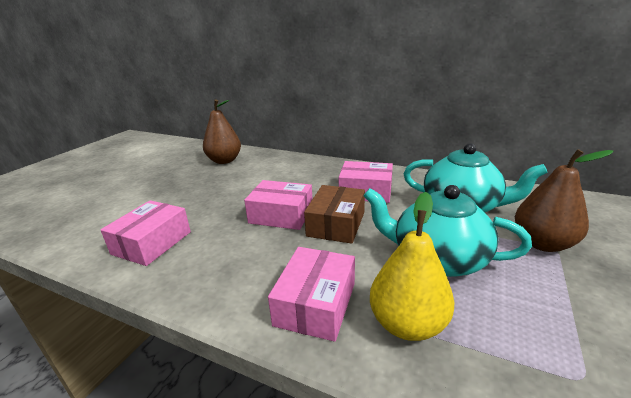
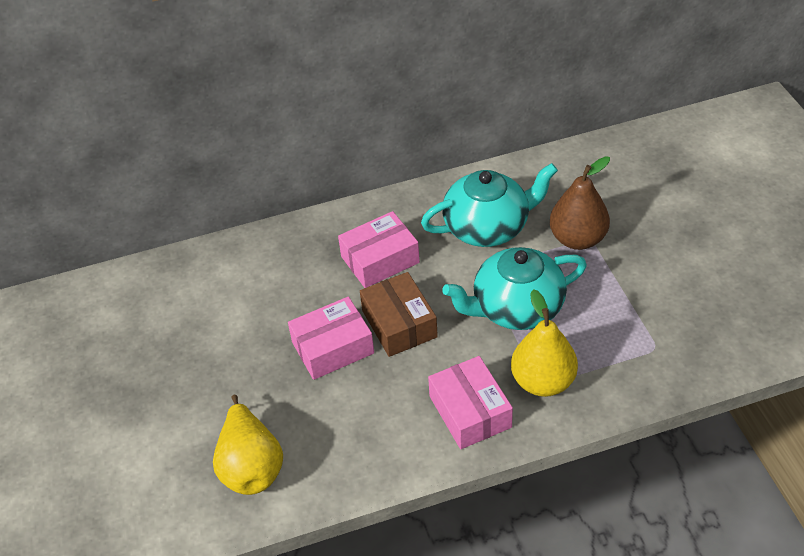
camera: 40 degrees left, 20 degrees up
(152, 243) = (251, 466): pink box -> yellow pear
(224, 161) = (135, 309): brown pear -> none

